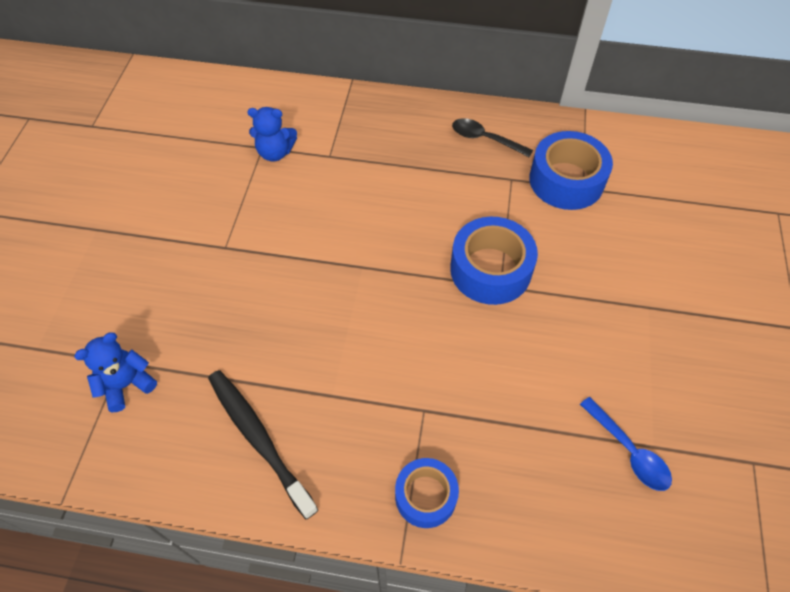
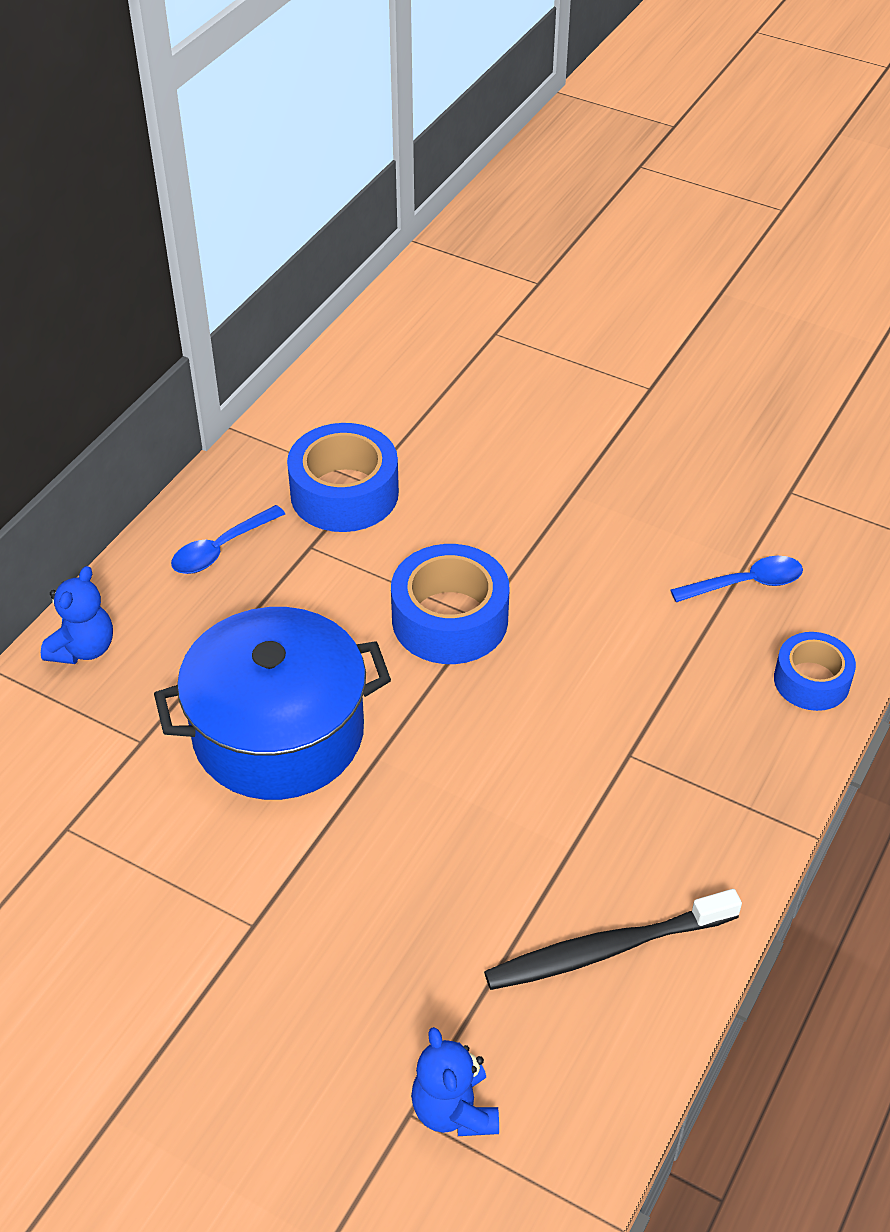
camera: 70 degrees left, 10 degrees down
(275, 152) = (90, 812): blue teddy bear -> blue teddy bear (83, 649)
(360, 213) = (278, 733): none -> blue pot
(425, 496) = (742, 787): blue tape -> blue tape (811, 681)
(485, 139) = (221, 549): black spoon -> blue spoon

